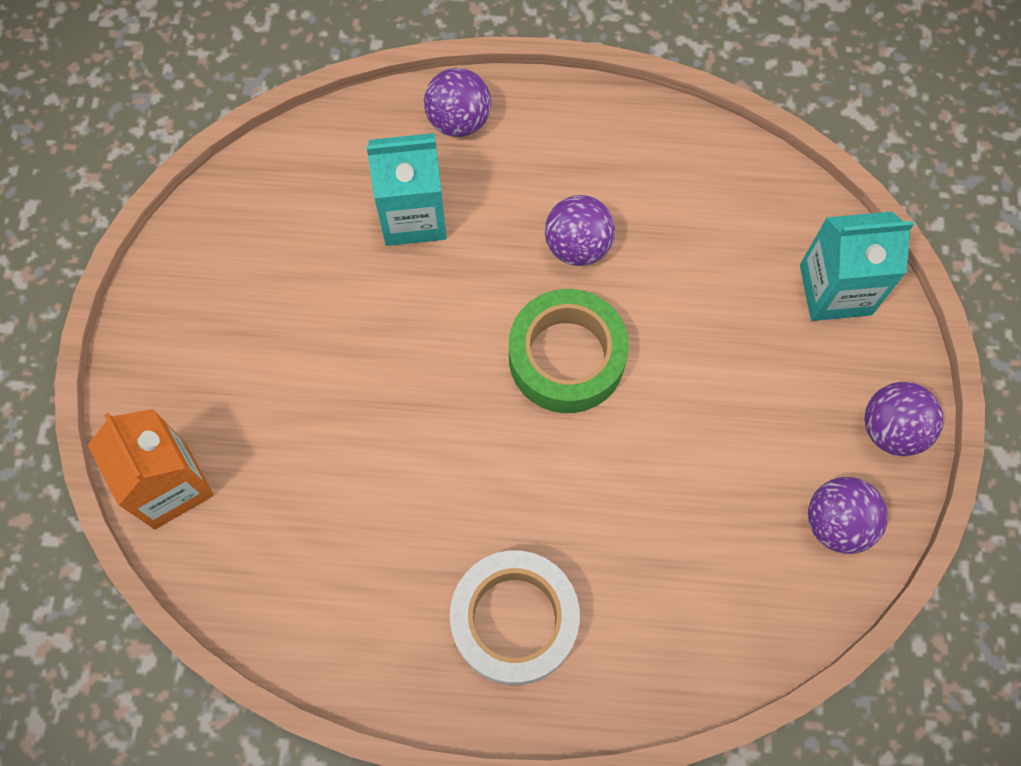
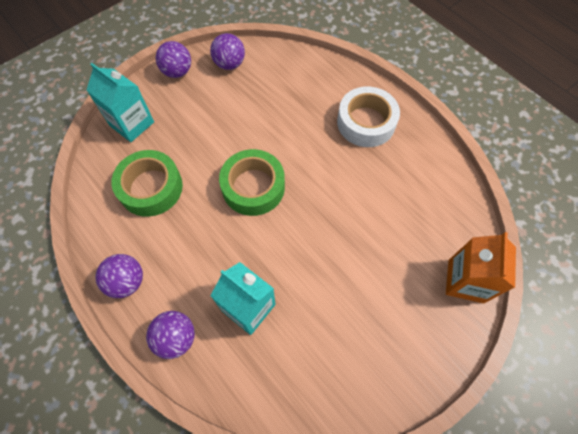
camera: 135 degrees left, 5 degrees down
(577, 246) = (197, 225): purple ball -> purple ball (127, 281)
(692, 235) = (151, 188): none -> green tape

